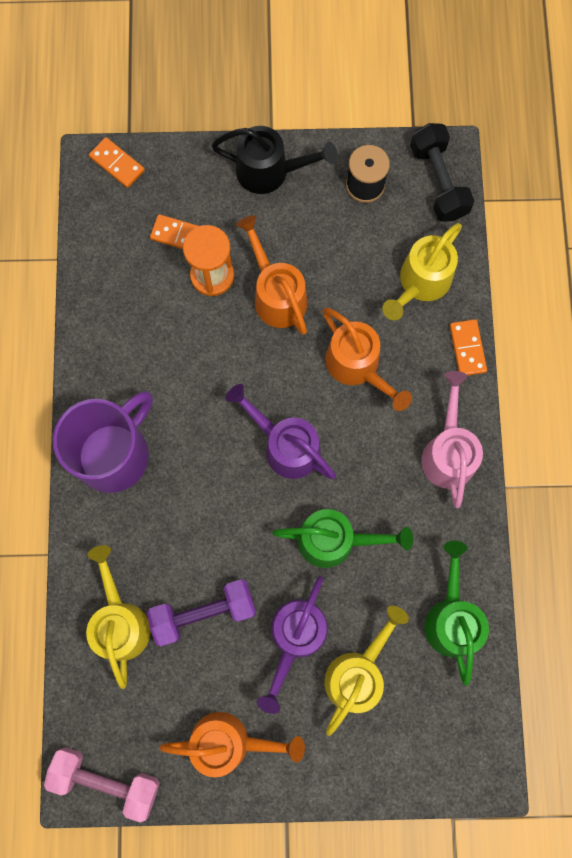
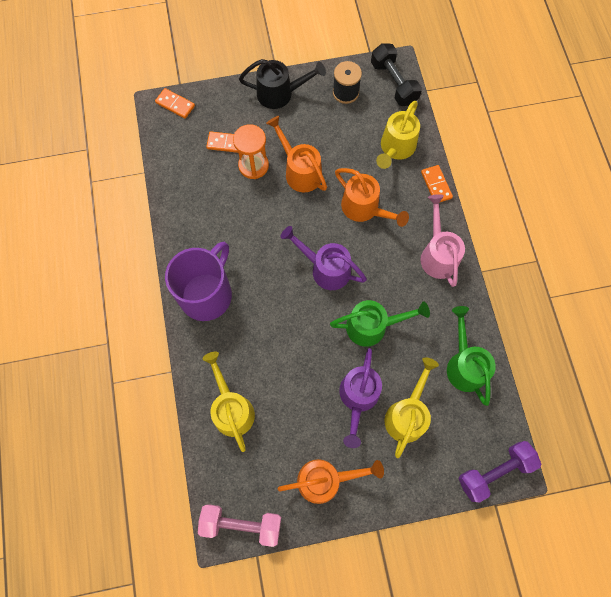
camera: 10 degrees left, 5 degrees down
(204, 612) = (290, 392): purple dumbbell -> purple dumbbell (494, 471)

